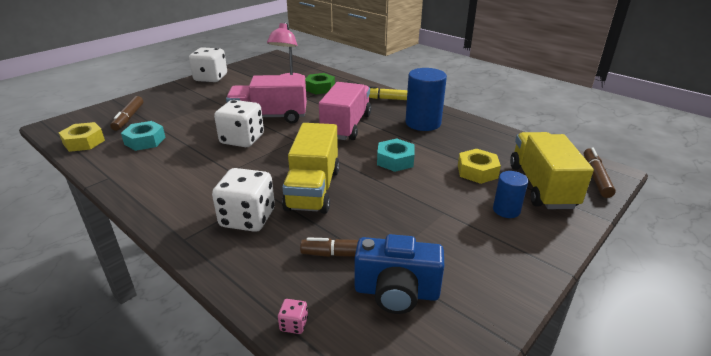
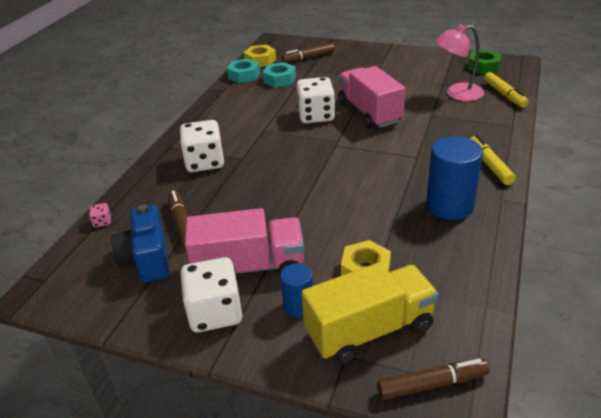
camera: 70 degrees right, 5 degrees up
(211, 78) = (418, 55): white dice -> white dice (215, 313)
(310, 71) = (504, 95): none -> yellow marker
(313, 189) = (262, 177): yellow truck -> none
(320, 88) = (465, 115): green nut -> green nut (483, 67)
(346, 126) = (392, 158): pink truck -> pink truck (249, 267)
(395, 160) = (345, 208): turquoise nut -> turquoise nut (244, 75)

